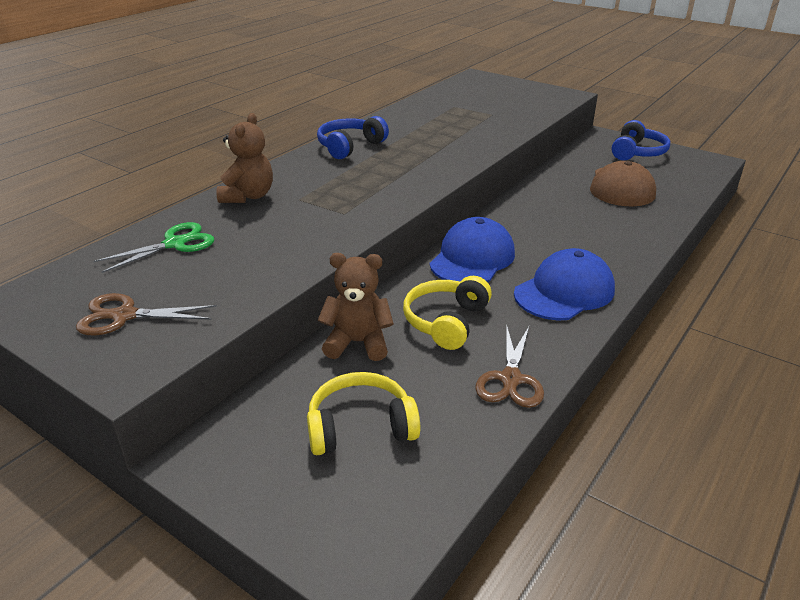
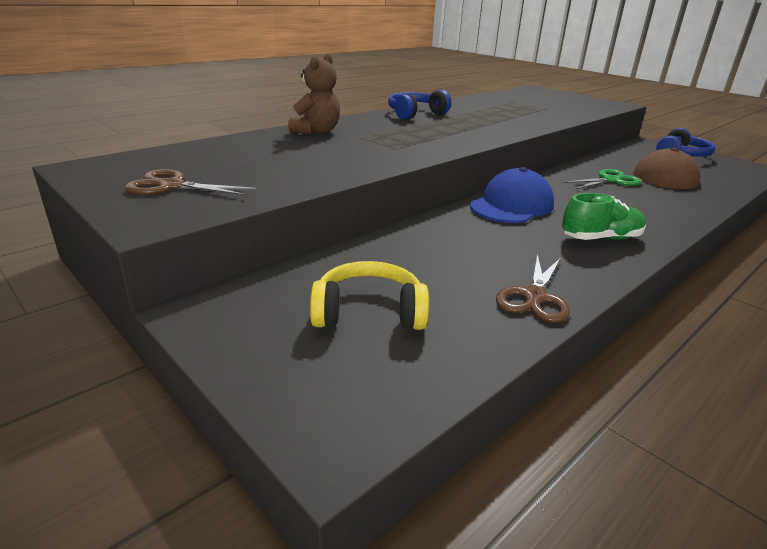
camera: 10 degrees right, 5 degrees down
(175, 244) = (240, 150): green scissors -> green scissors (610, 180)
(358, 343) = (386, 249): brown teddy bear -> none
(446, 321) = (476, 245): yellow headphones -> none
(564, 291) = (600, 238): blue cap -> green shoe

